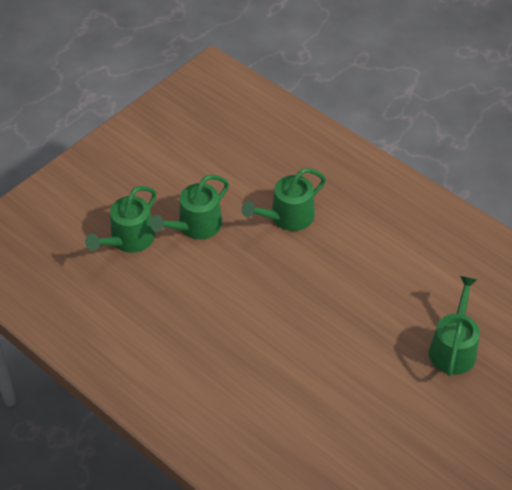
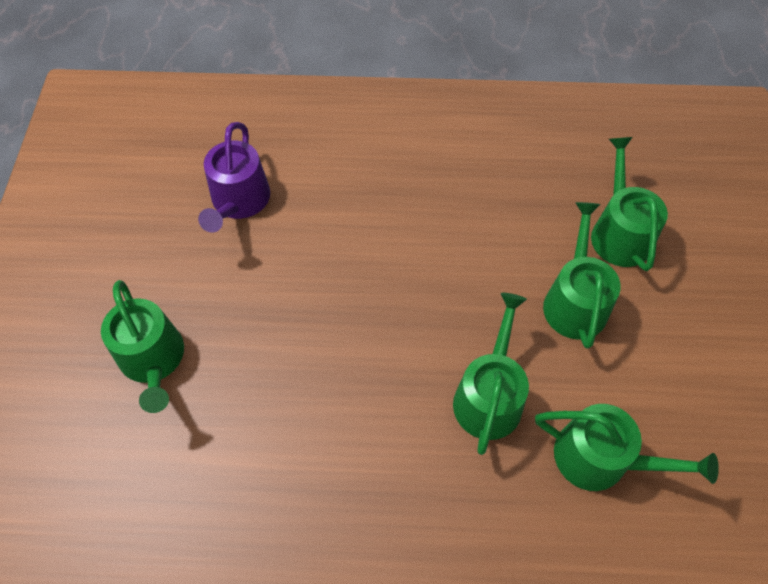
camera: 140 degrees right, 10 degrees up
(263, 164) = (600, 458): none -> green watering can
(332, 414) = (239, 201): none -> purple watering can

